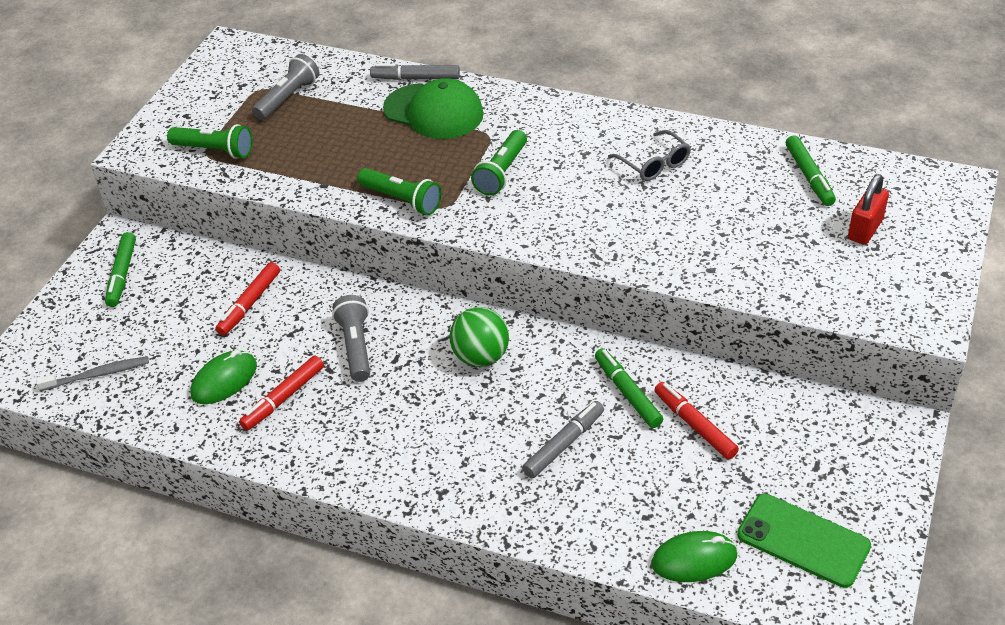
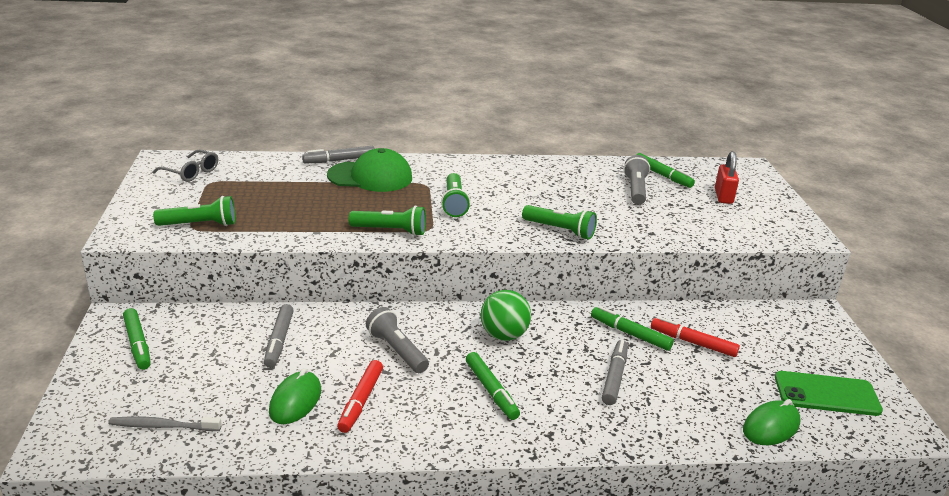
camera: 30 degrees left, 15 degrees down
(98, 375) = (162, 426): grey toothbrush -> grey toothbrush turned 135 degrees counterclockwise
(249, 304) = (279, 341): red marker -> grey marker
(288, 98) = (241, 184): grey flashlight -> grey flashlight (635, 190)
(418, 423) = (491, 391): none -> green marker
(597, 241) = (560, 230): none -> green flashlight
(654, 164) = (558, 183): grey glasses -> grey glasses (191, 172)

